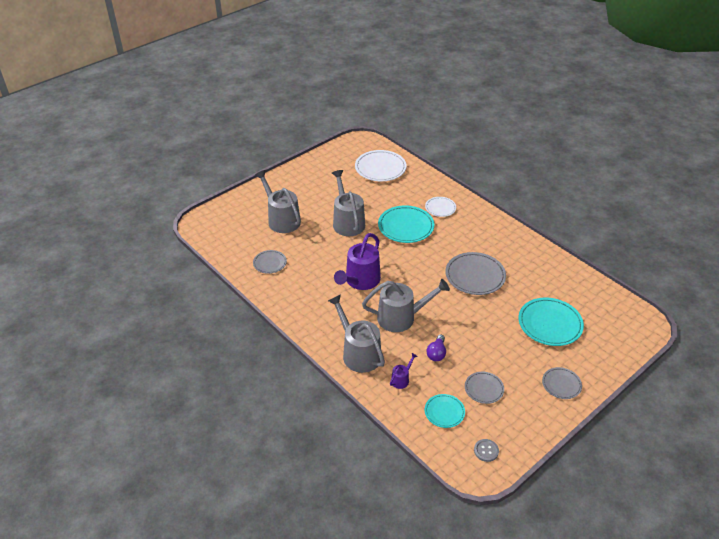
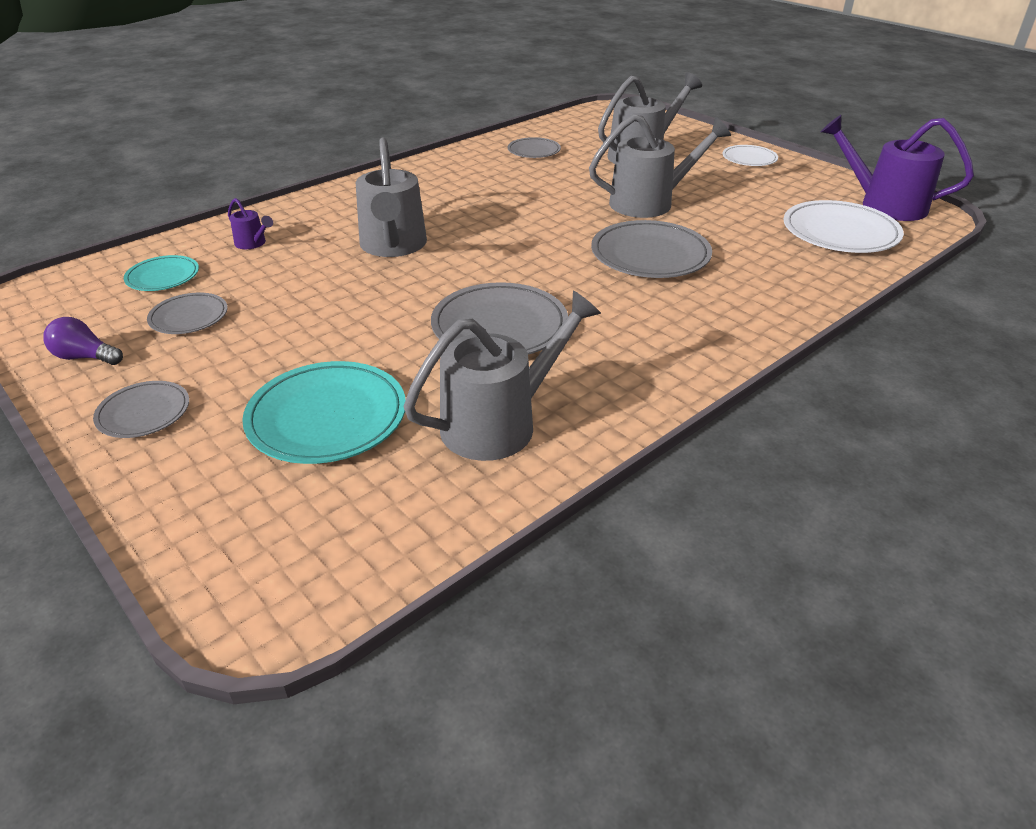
camera: 90 degrees right, 5 degrees down
(358, 353) = (324, 212): grey watering can -> grey watering can (499, 423)
(360, 281) = (491, 213): purple watering can -> purple watering can (884, 205)
(406, 226) = (650, 255): turquoise plate -> grey plate
(436, 353) = (296, 275): purple light bulb -> purple light bulb (85, 357)
(440, 208) = (727, 295): white plate -> white plate (749, 159)
(486, 451) = (56, 311): grey button -> none

